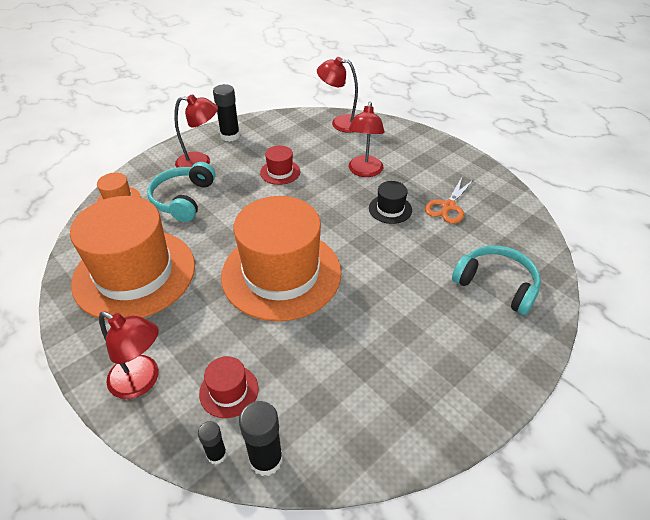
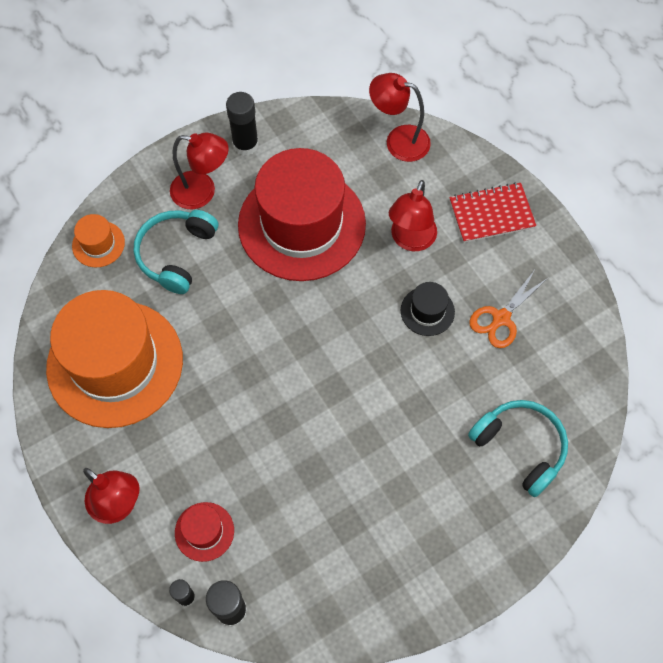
camera: 10 degrees right, 20 degrees up
(280, 172) = (301, 224): red hat -> red hat, size x2.45
(281, 274) = (278, 391): orange hat -> none
(419, 152) = (491, 214): none -> red notebook

